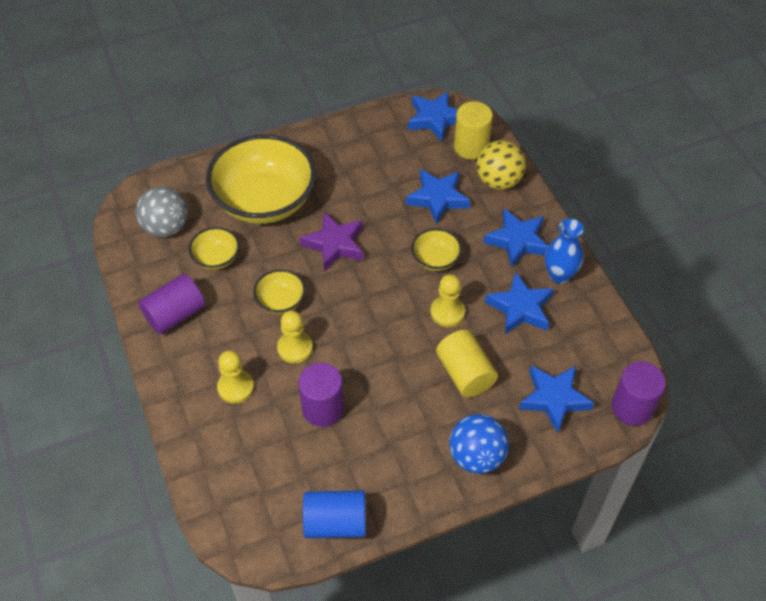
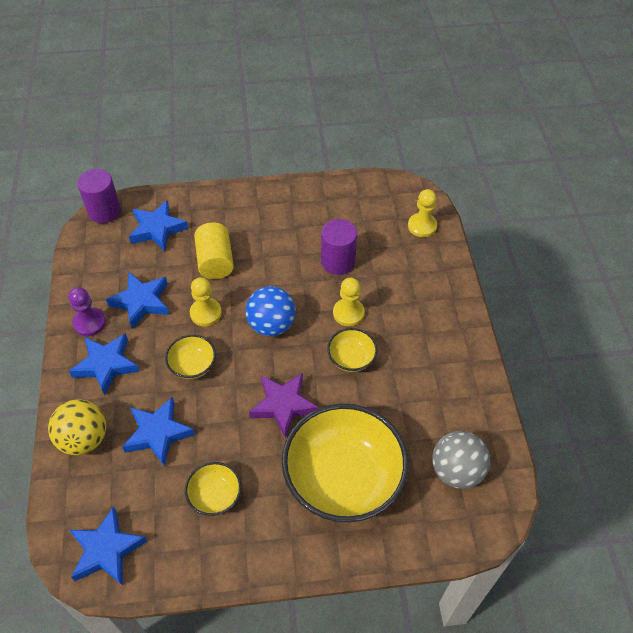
camera: 165 degrees left, 0 degrees up
(175, 315) = (452, 369): purple cylinder -> none
(216, 258) = (406, 419): yellow bowl -> yellow bowl (215, 496)
(235, 387) = (405, 293): yellow pawn -> yellow pawn (422, 226)
(335, 523) = (349, 190): blue cylinder -> none
(471, 147) = (87, 494): yellow cylinder -> none
(476, 456) = (235, 206): blue ball -> blue ball (271, 325)
(559, 275) = (89, 323): blue vase -> purple pawn

